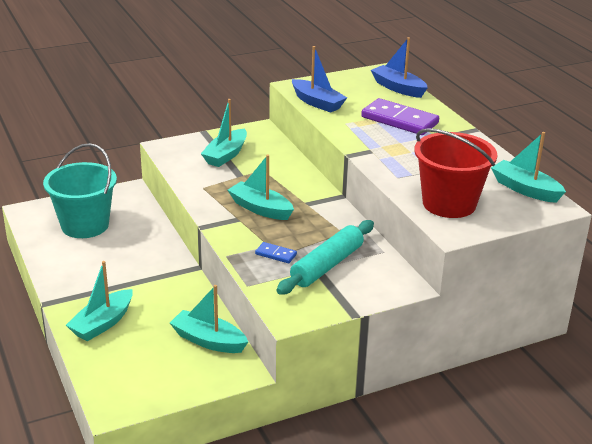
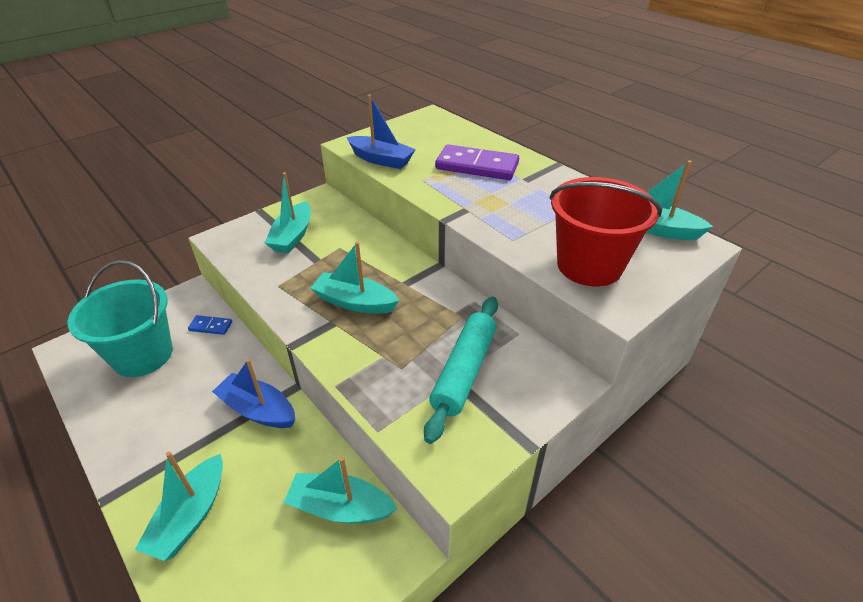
camera: 15 degrees left, 10 degrees up
(276, 254) = (396, 368): blue domino -> blue domino (211, 326)
(398, 88) = (456, 130): blue boat -> blue boat (258, 410)

